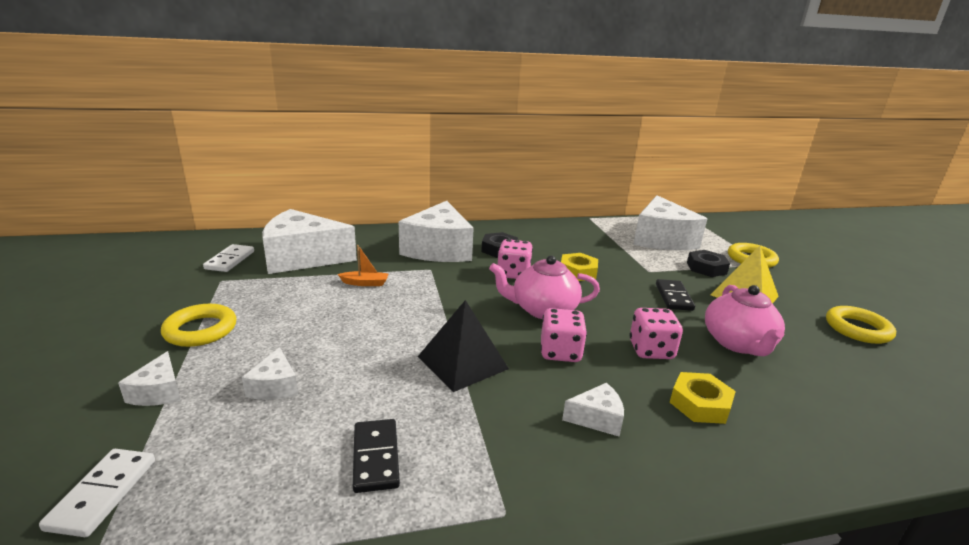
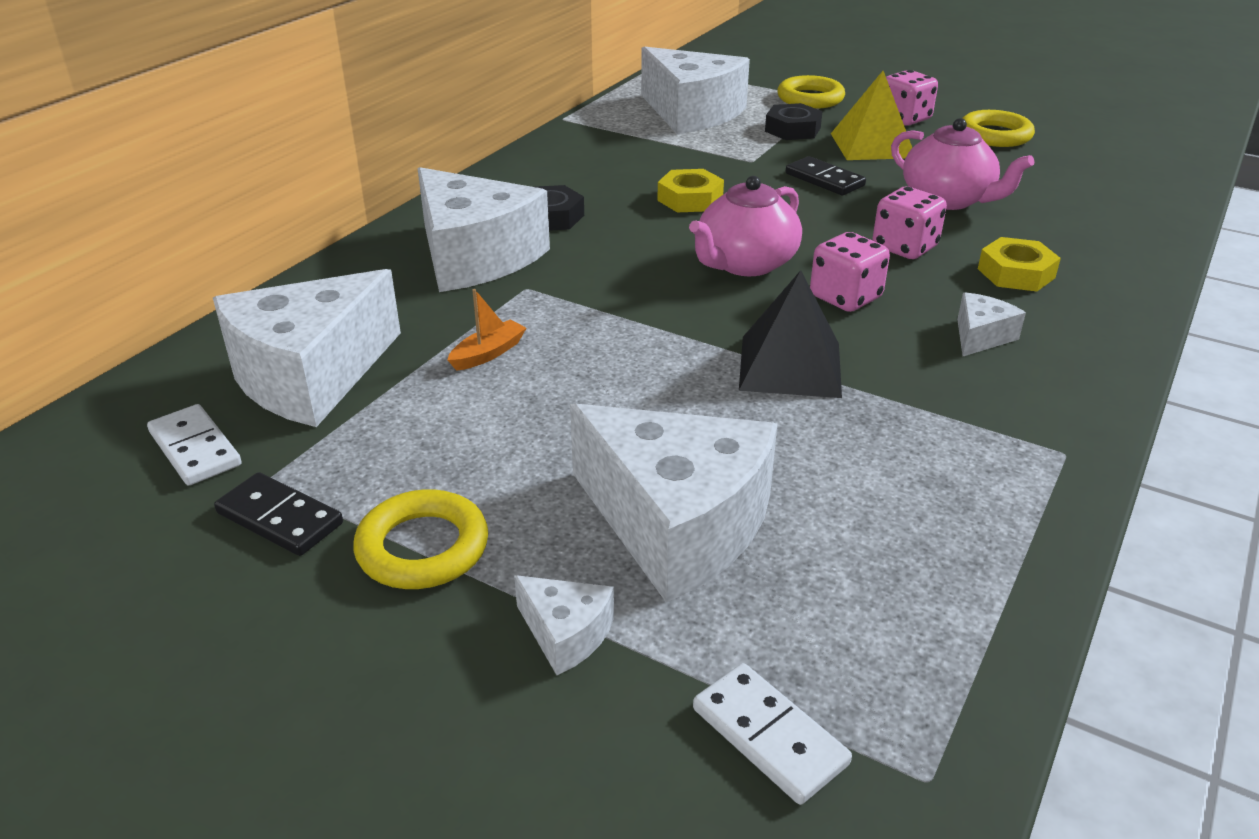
camera: 45 degrees left, 10 degrees up
(275, 386) = (676, 524): white cheese -> white cheese, size x2.31
(375, 457) = (906, 497): black domino -> black domino (279, 518)
(513, 274) = (631, 239): pink dice -> pink dice (904, 119)

